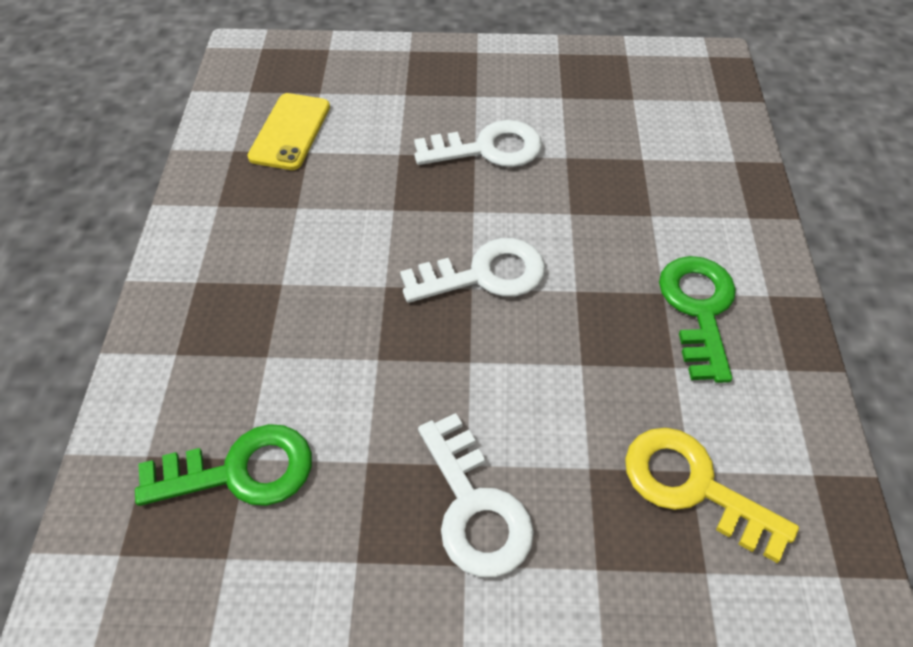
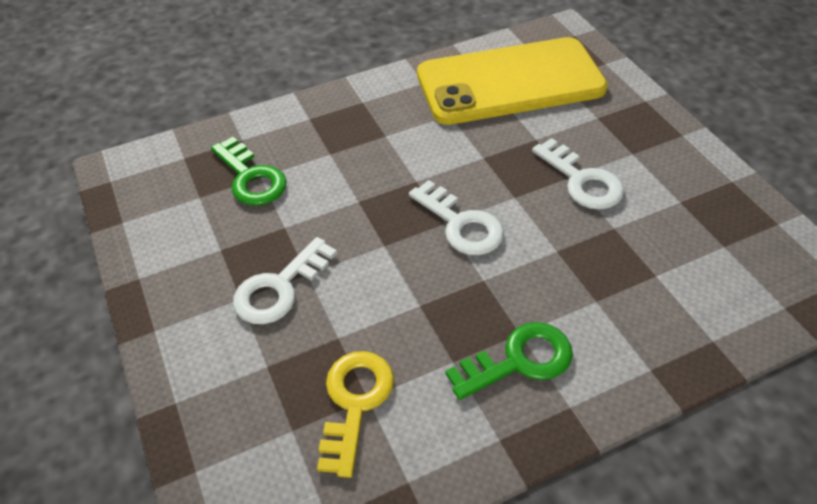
camera: 65 degrees right, 5 degrees down
(290, 132) = (510, 82): yellow phone -> yellow phone, size x2.29

